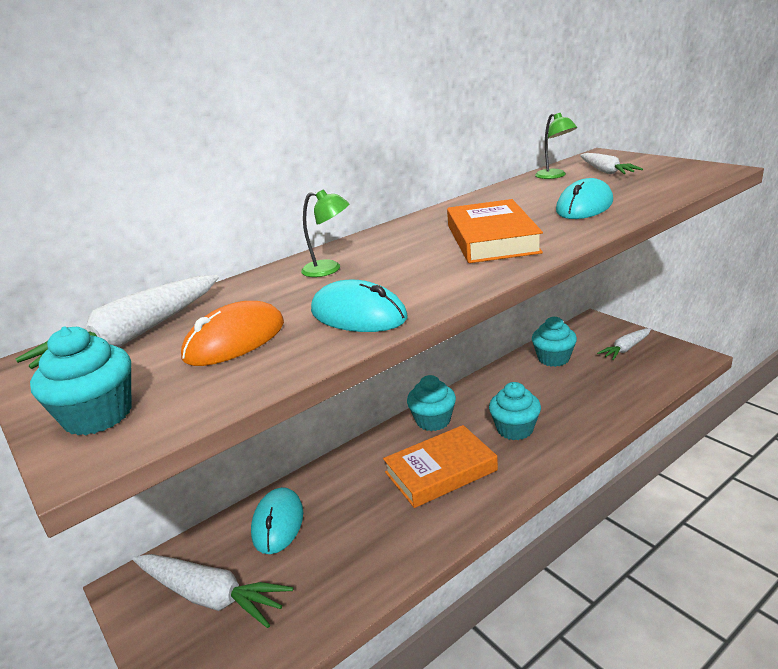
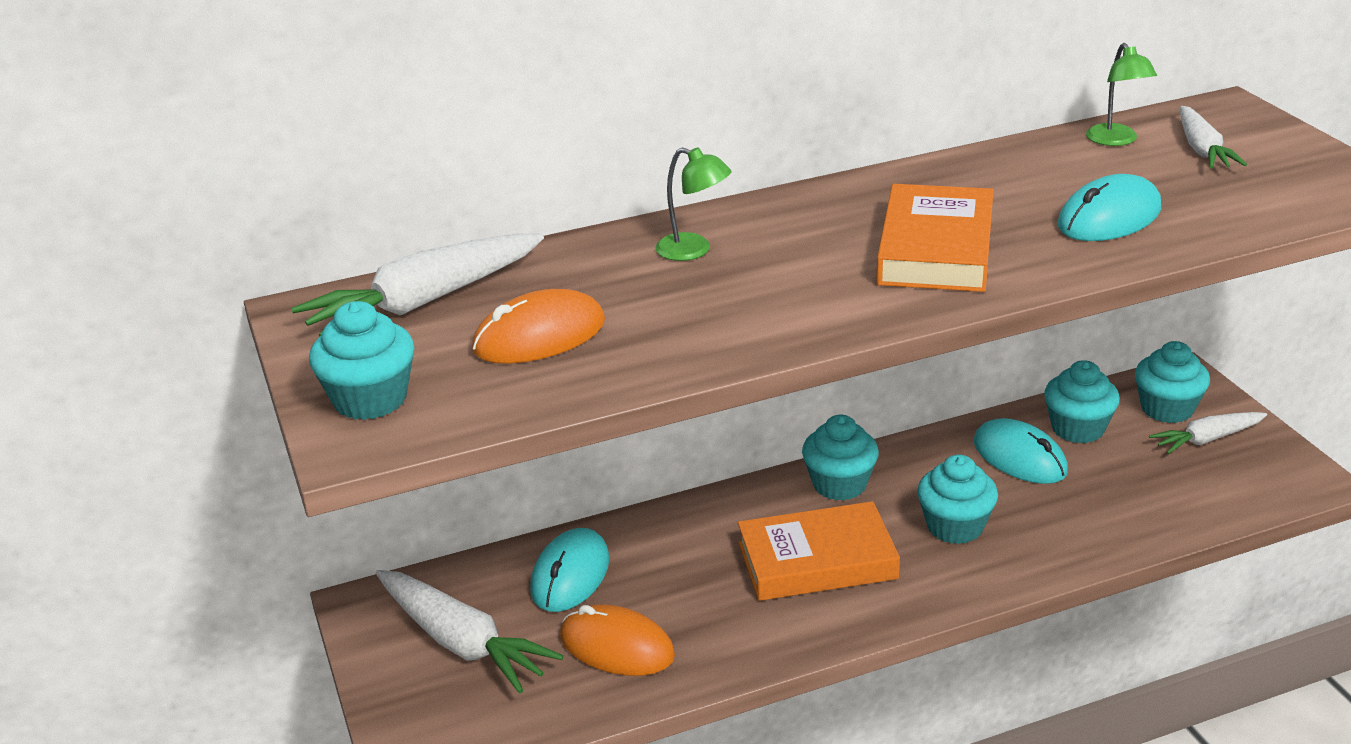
camera: 15 degrees right, 5 degrees up
(328, 568) = (617, 646): none -> orange mouse
(358, 315) = (697, 334): turquoise mouse -> turquoise mouse (1019, 457)
(594, 338) = (1167, 409): none -> turquoise cupcake

